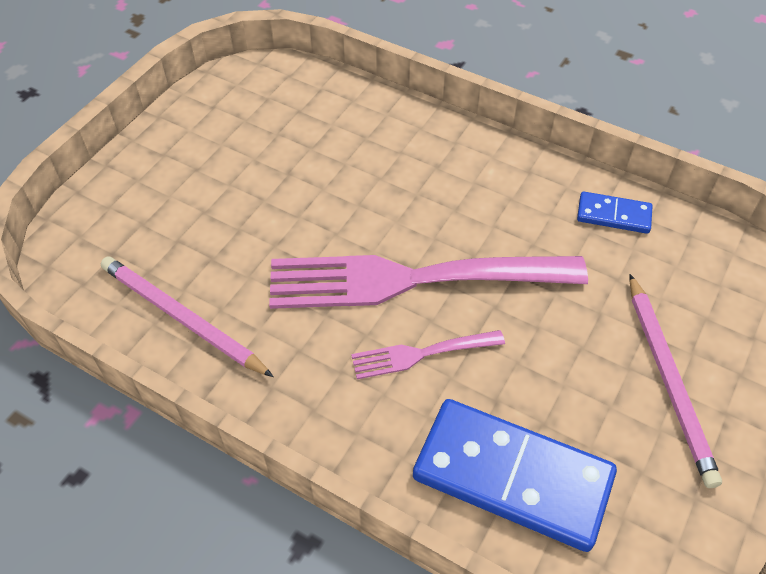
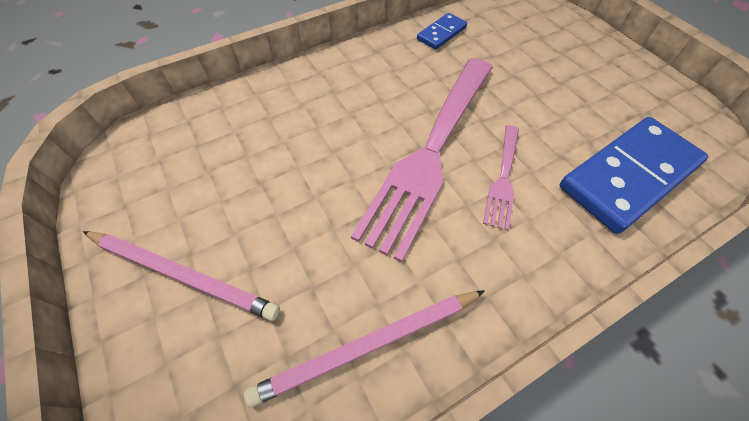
camera: 60 degrees left, 5 degrees up
(668, 380) = (578, 71): pink pencil -> pink pencil (182, 274)

